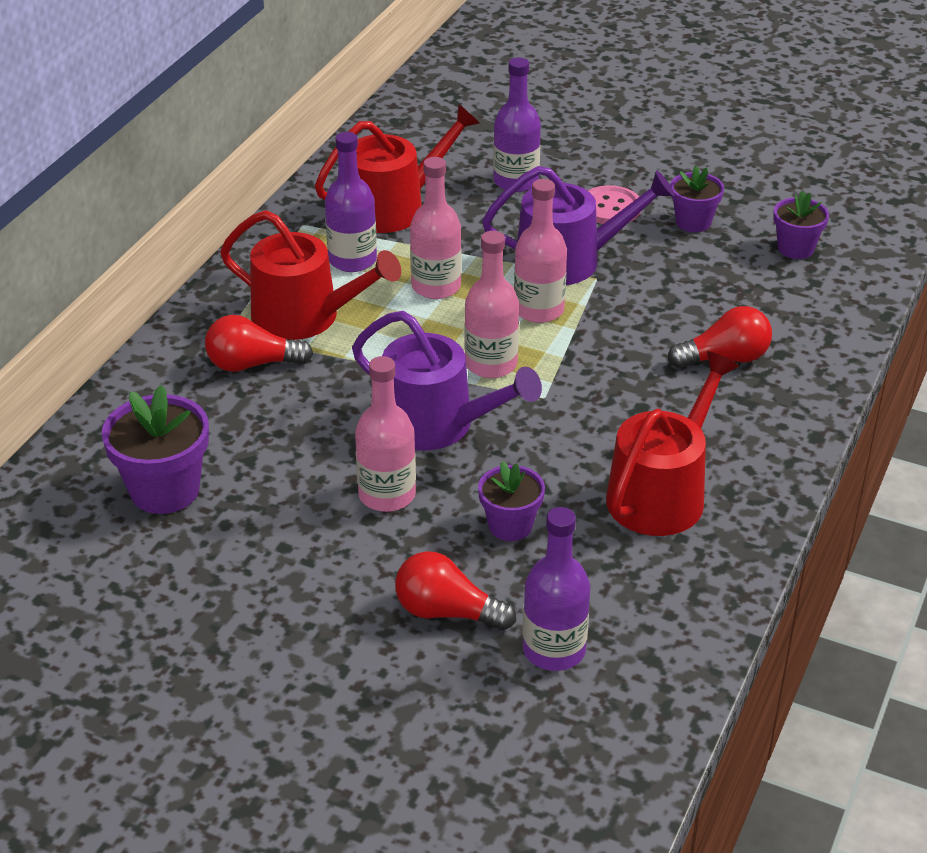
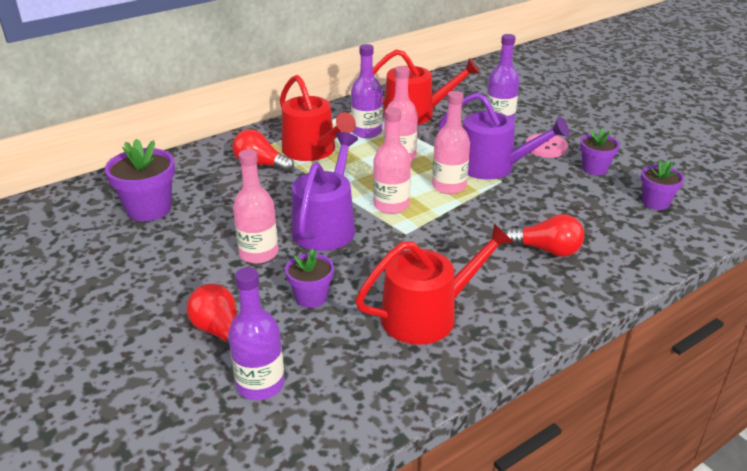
camera: 30 degrees right, 5 degrees down
(436, 424) = (326, 226): purple watering can -> purple watering can turned 135 degrees counterclockwise

